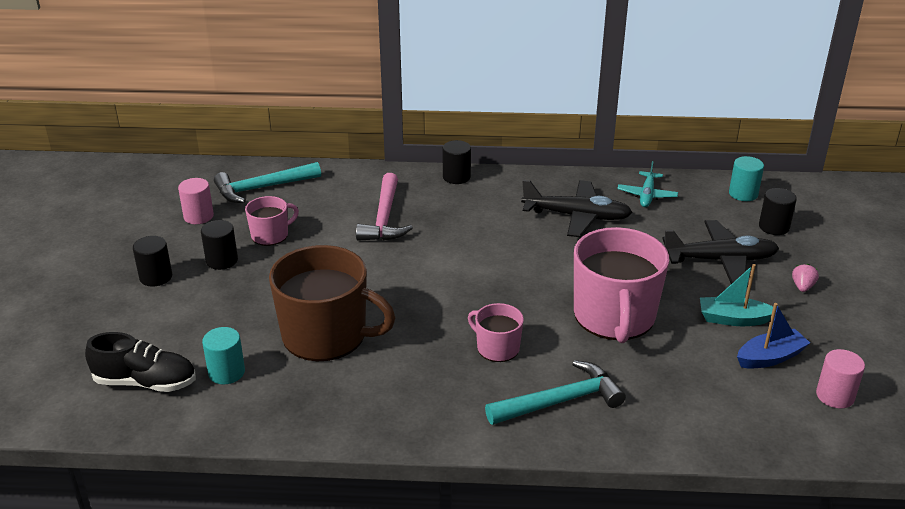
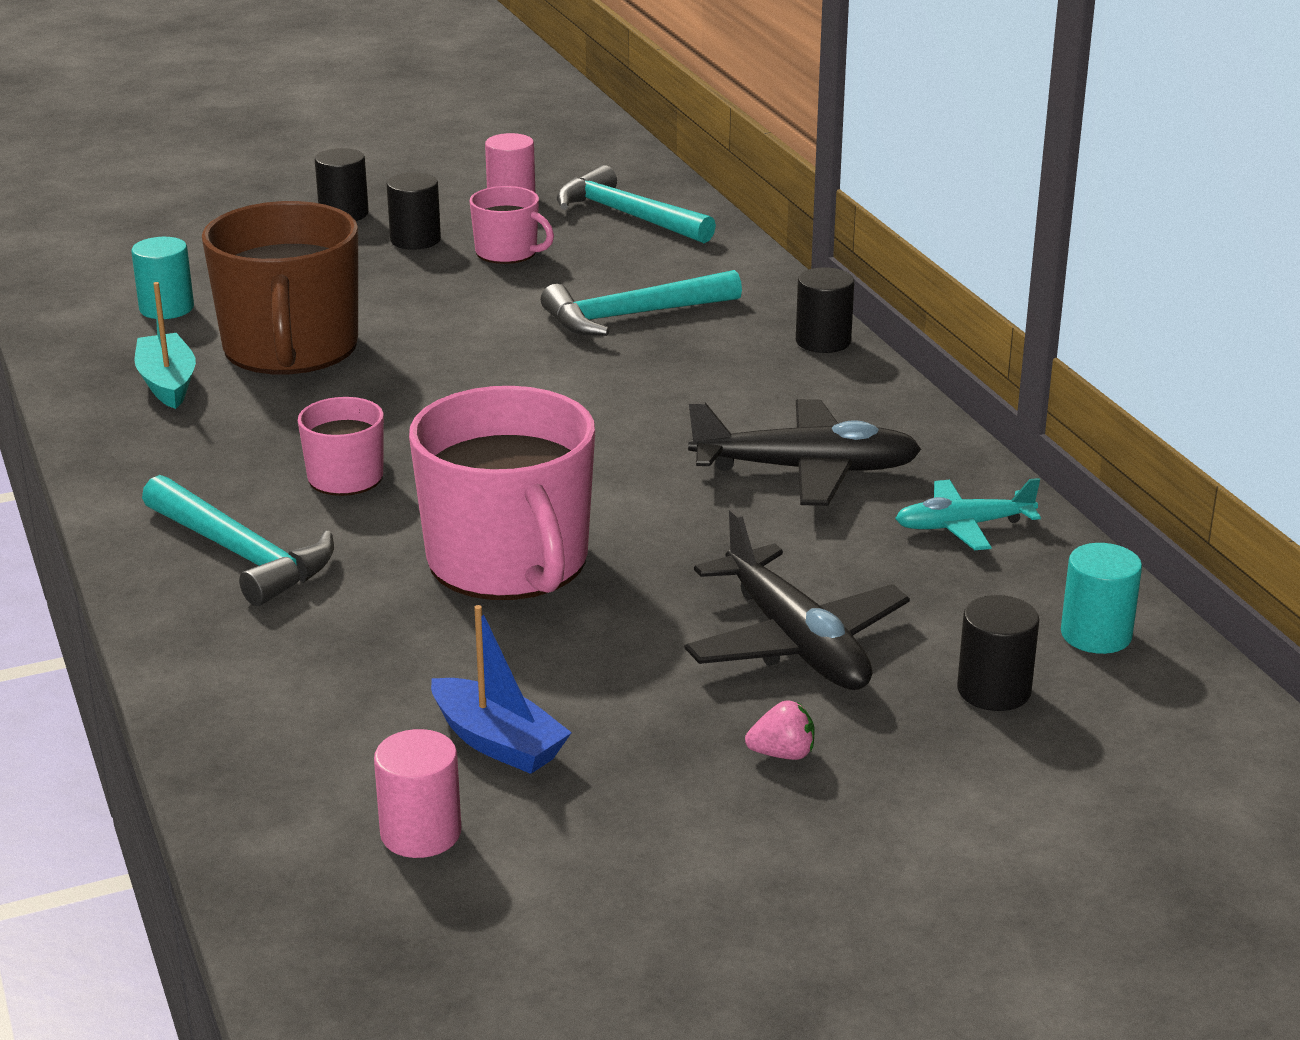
camera: 65 degrees right, 5 degrees down
(145, 382) = (118, 270): black shoe -> none
(384, 218) = (633, 316): pink hammer -> turquoise hammer
(577, 216) = (806, 470): black plane -> black plane turned 75 degrees counterclockwise
(614, 317) = (509, 561): pink mug -> pink mug turned 90 degrees counterclockwise
(733, 319) = (596, 684): turquoise boat -> turquoise boat (167, 383)

